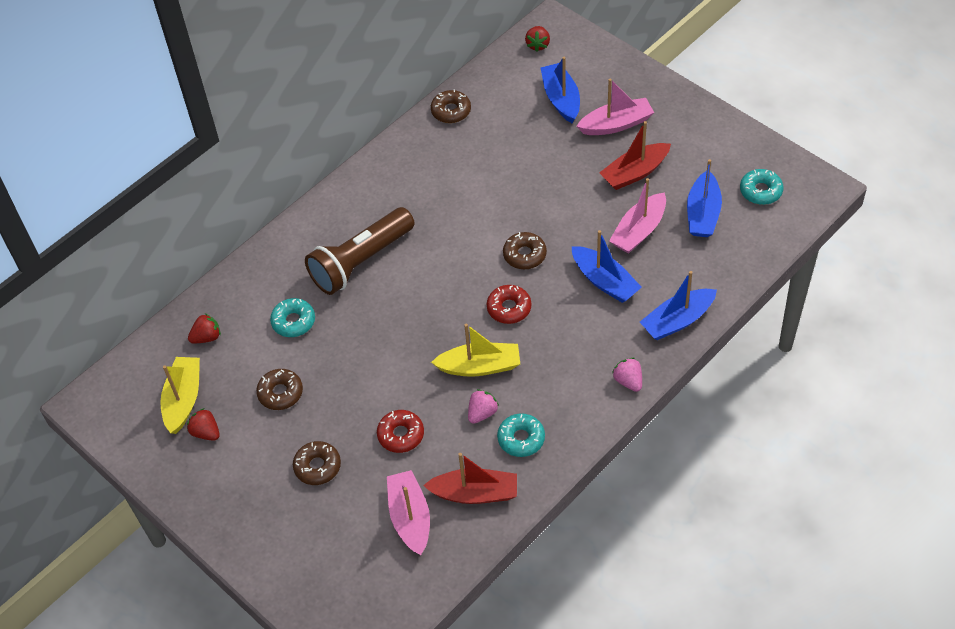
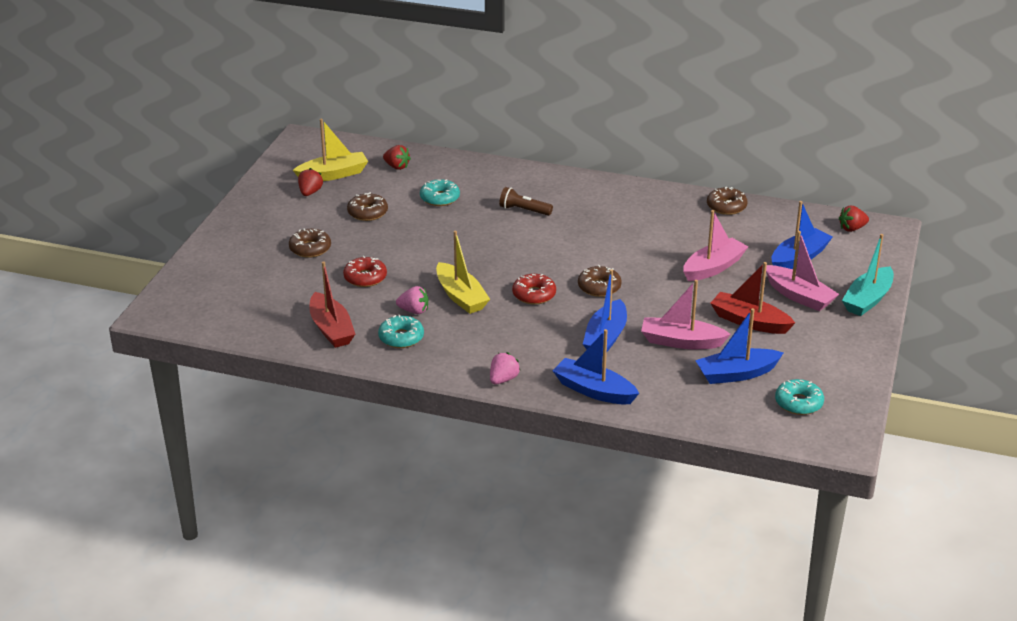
camera: 60 degrees right, 20 degrees down
(361, 262) = (523, 210): brown flashlight -> brown flashlight, size x0.48
(410, 517) = (289, 304): pink boat -> pink boat (713, 268)
(645, 84) = (867, 300): none -> turquoise boat

